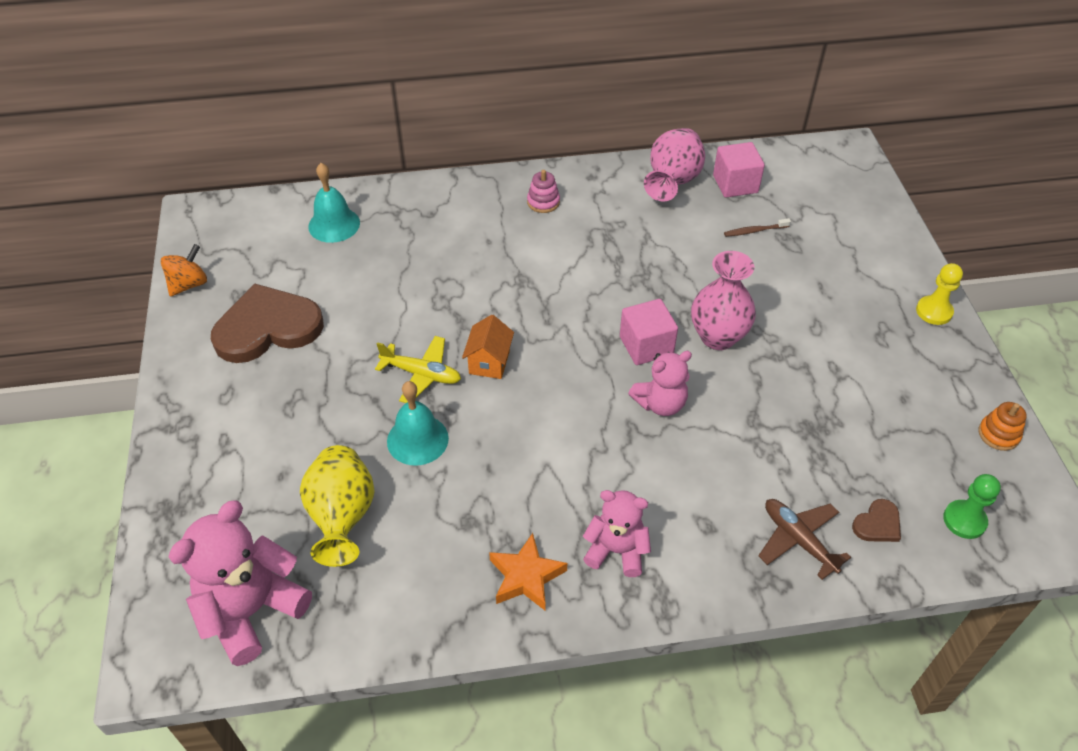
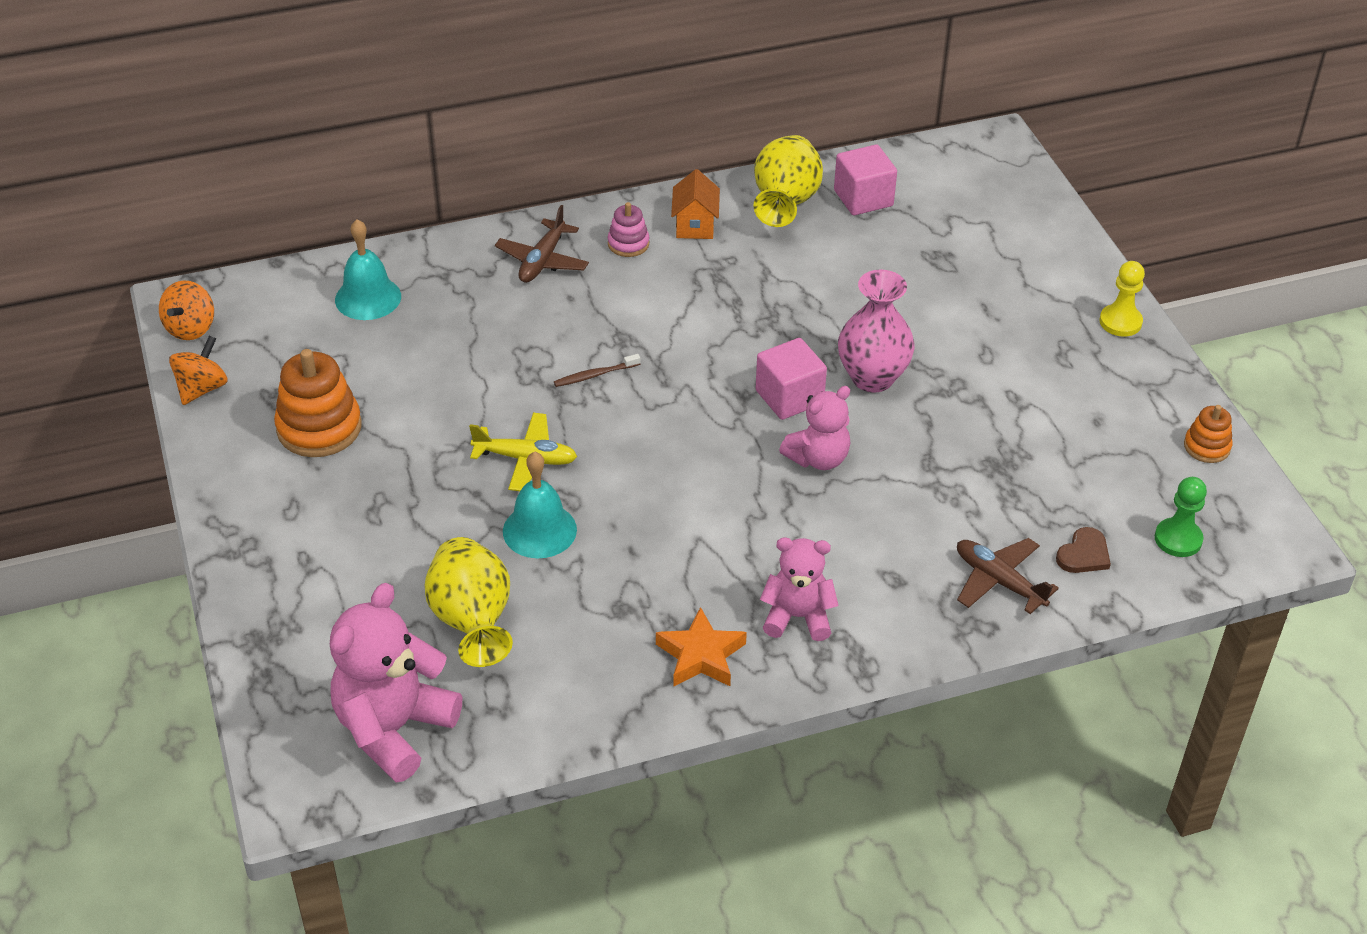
camera: 10 degrees left, 5 degrees down
(195, 234) = (191, 328): none -> orange spinning top
(267, 328) = (319, 428): brown heart -> orange stacking toy
(474, 209) = (542, 261): none -> brown plane
(489, 362) = (605, 436): orange house -> orange house (695, 225)
(672, 182) = (785, 204): pink vase -> yellow vase
(755, 231) = (896, 252): brown toothbrush -> brown toothbrush (595, 375)

